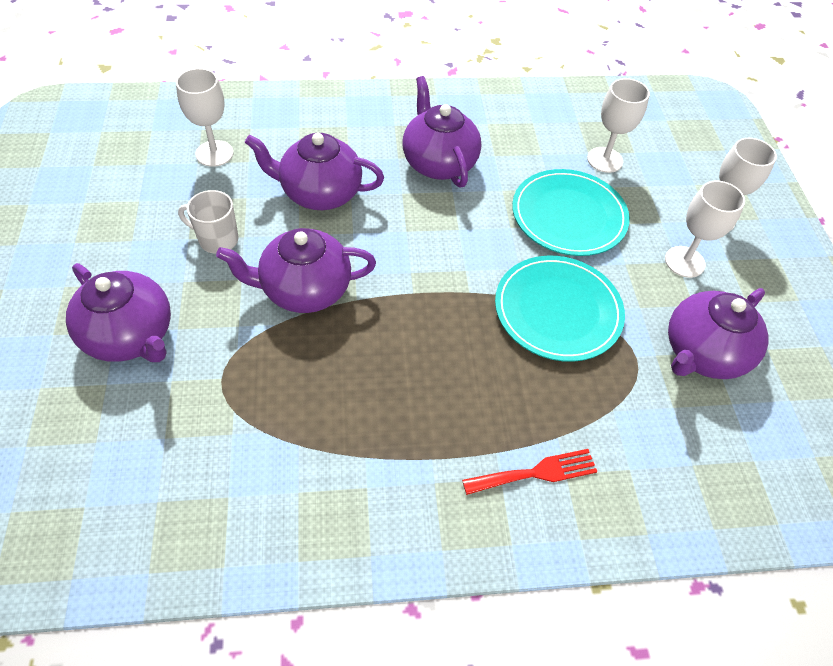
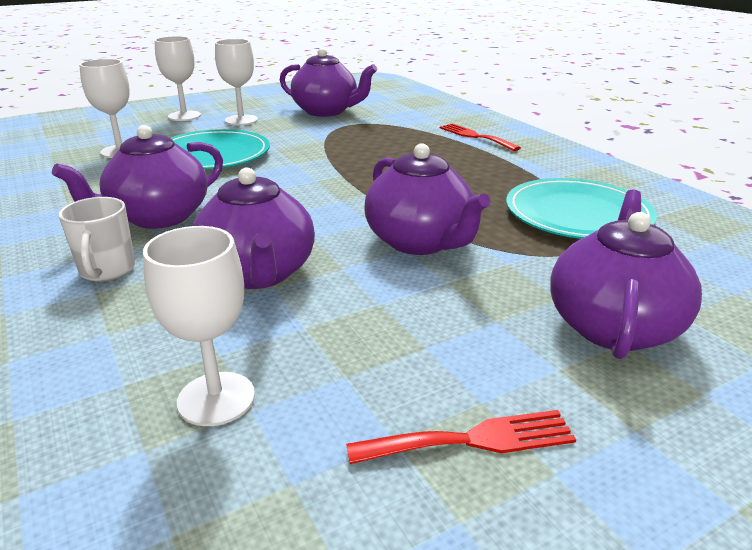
camera: 110 degrees left, 25 degrees down
(114, 224) = (472, 440): none -> red fork
(217, 239) = (404, 321): white mug -> white mug (107, 270)
(557, 310) = (330, 146): turquoise plate -> turquoise plate (577, 214)

